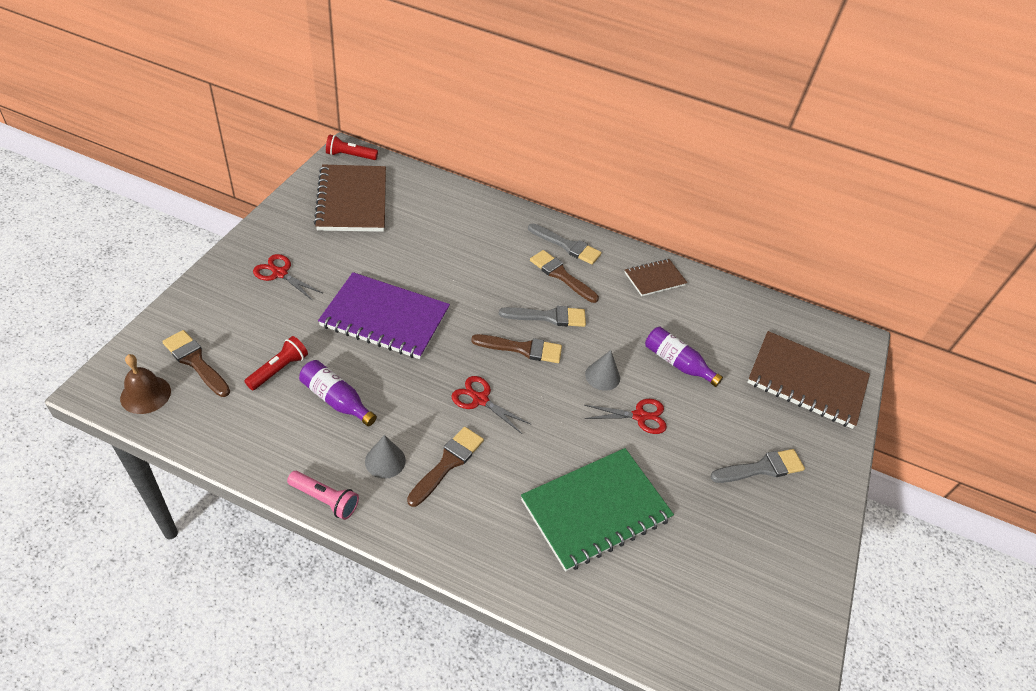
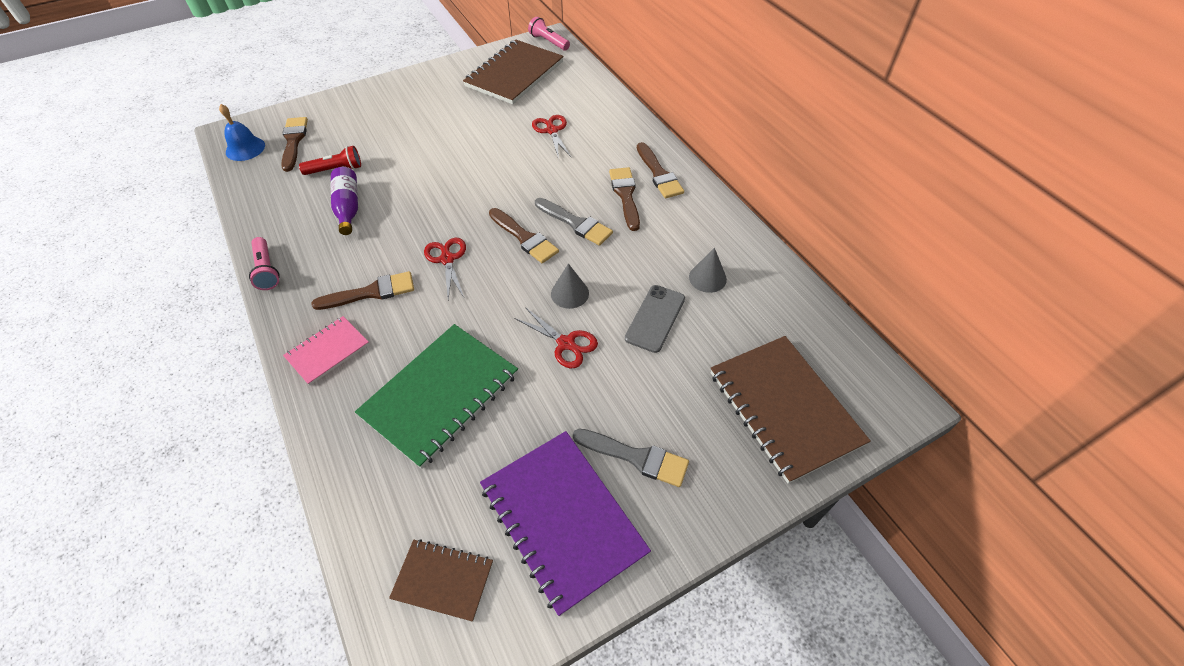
camera: 45 degrees right, 5 degrees up
(145, 394) = (245, 148): brown bell -> blue bell
(280, 273) = (407, 106): red scissors -> red scissors (552, 131)
(350, 156) = (549, 42): red flashlight -> pink flashlight
(385, 318) = (444, 167): purple notebook -> purple notebook (562, 520)
(385, 461) = (332, 266): grey cone -> grey cone (707, 278)
(468, 534) = (327, 351): none -> pink notebook
(567, 245) = (658, 174): grey brush -> brown brush
(596, 510) = (440, 395): green notebook -> green notebook turned 60 degrees counterclockwise
(654, 279) = (716, 236): brown notebook -> brown notebook (443, 580)
(677, 363) = (655, 318): purple bottle -> grey phone

